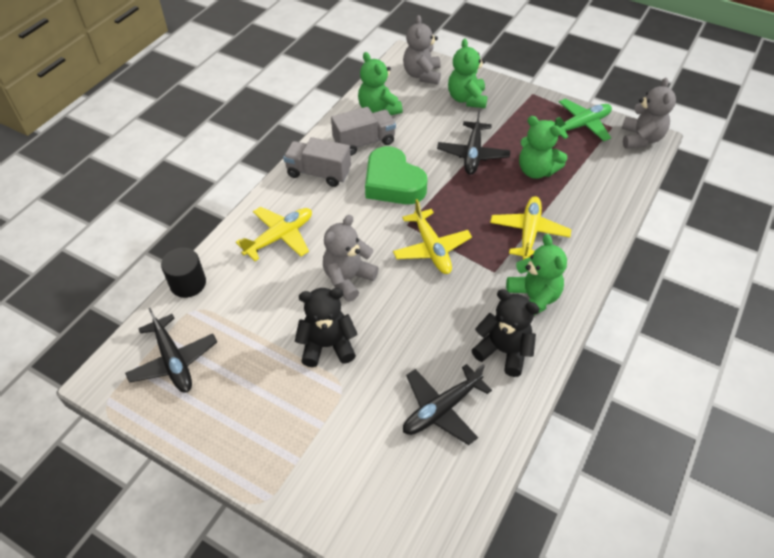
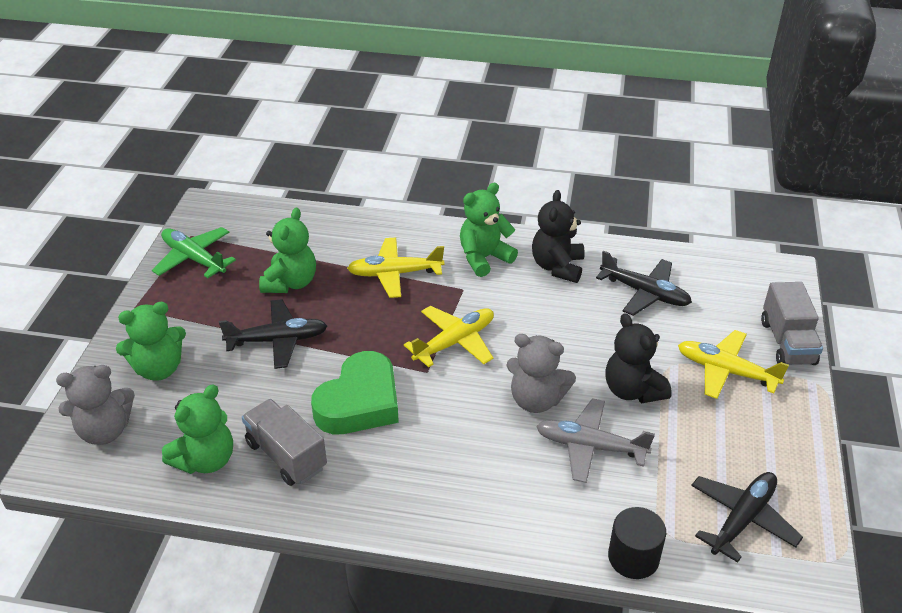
camera: 110 degrees left, 10 degrees down
(280, 237) = (506, 488): yellow plane -> yellow plane (725, 371)
(288, 295) = (590, 446): none -> grey plane
(318, 173) = (370, 487): grey truck -> grey truck (787, 342)
(640, 139) = (208, 213): grey teddy bear -> none

